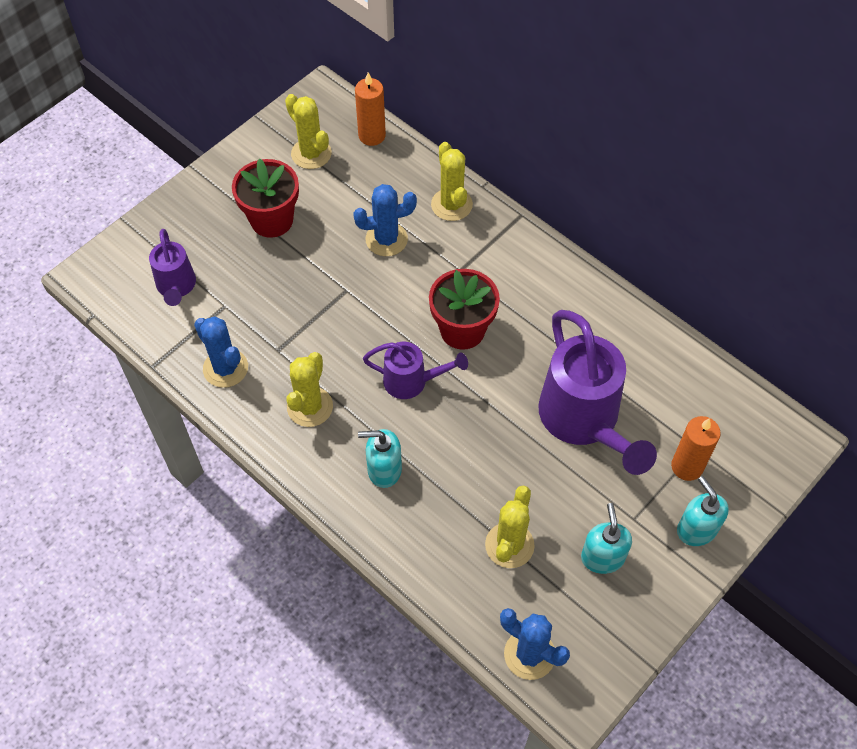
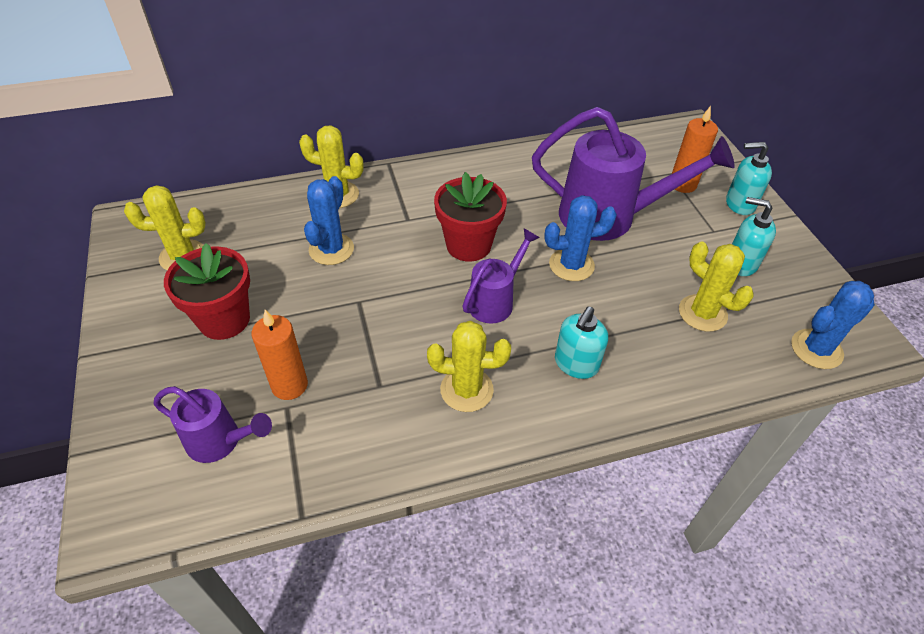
camera: 60 degrees left, 10 degrees down
(225, 368) = (364, 442): blue cactus -> blue cactus (571, 265)
(310, 407) = (466, 390): yellow cactus -> yellow cactus turned 45 degrees counterclockwise
(372, 136) = (212, 208): orange candle -> orange candle (289, 385)

